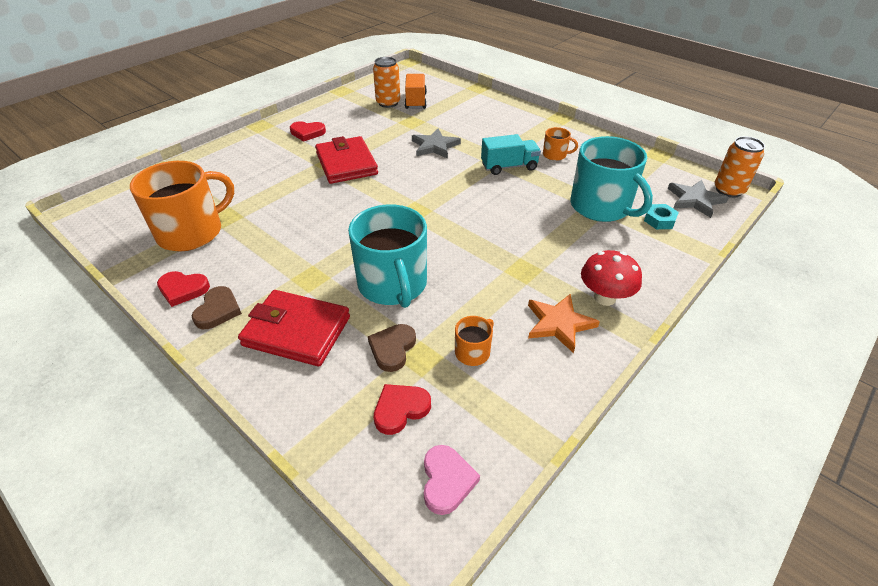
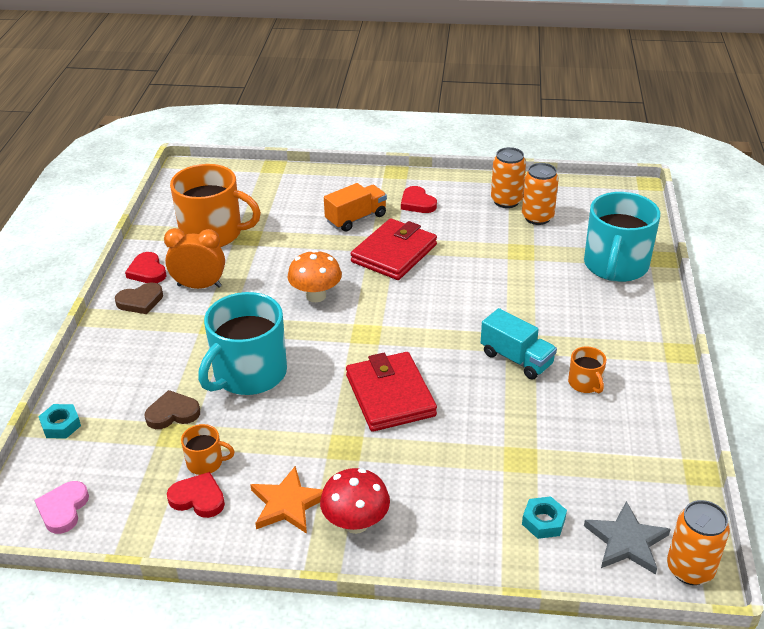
camera: 55 degrees right, 5 degrees down
(249, 267) = (199, 286): none -> orange clock
(296, 331) = (150, 352): red wallet -> red wallet (390, 395)
(325, 437) = (61, 425): none -> turquoise nut
(345, 214) = (316, 296): none -> orange mushroom
(356, 105) = (506, 201): none -> orange can
(400, 409) = (113, 450): red heart -> red heart (198, 498)
(415, 101) = (566, 232): orange truck -> orange truck (356, 218)
(435, 146) = (492, 290): grey star -> none
(447, 481) = (63, 509): pink heart -> pink heart turned 135 degrees clockwise
(601, 207) = (518, 462): turquoise mug -> turquoise mug (615, 266)

